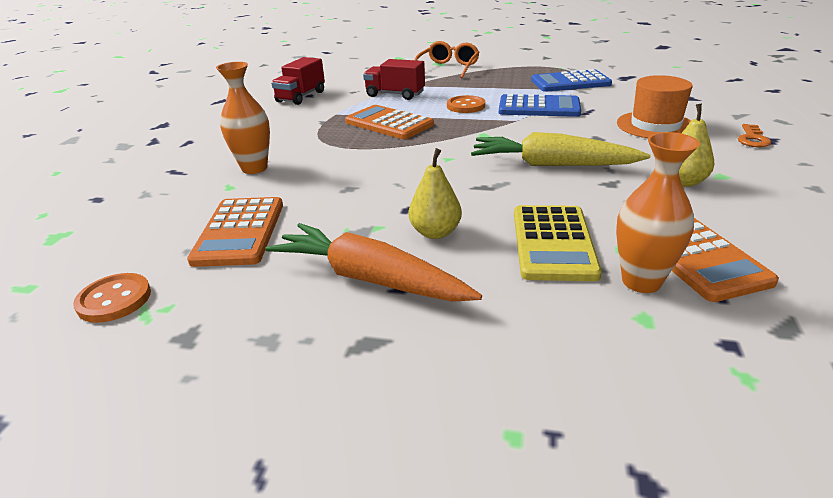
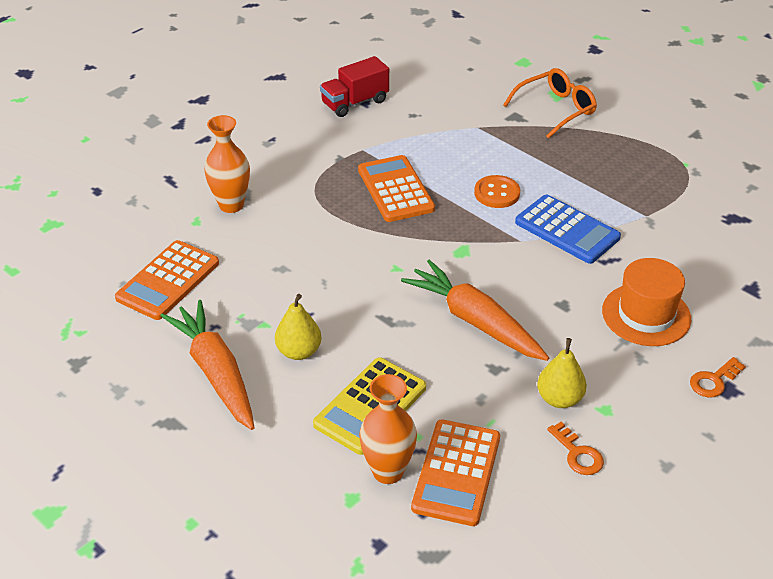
camera: 30 degrees right, 10 degrees up
(114, 300) = (55, 309): orange button -> none
(395, 94) = (448, 140): red truck -> none
(552, 165) = (475, 321): yellow carrot -> orange carrot
(570, 82) = (657, 199): blue calculator -> none
(753, 206) = (578, 454): none -> orange key

